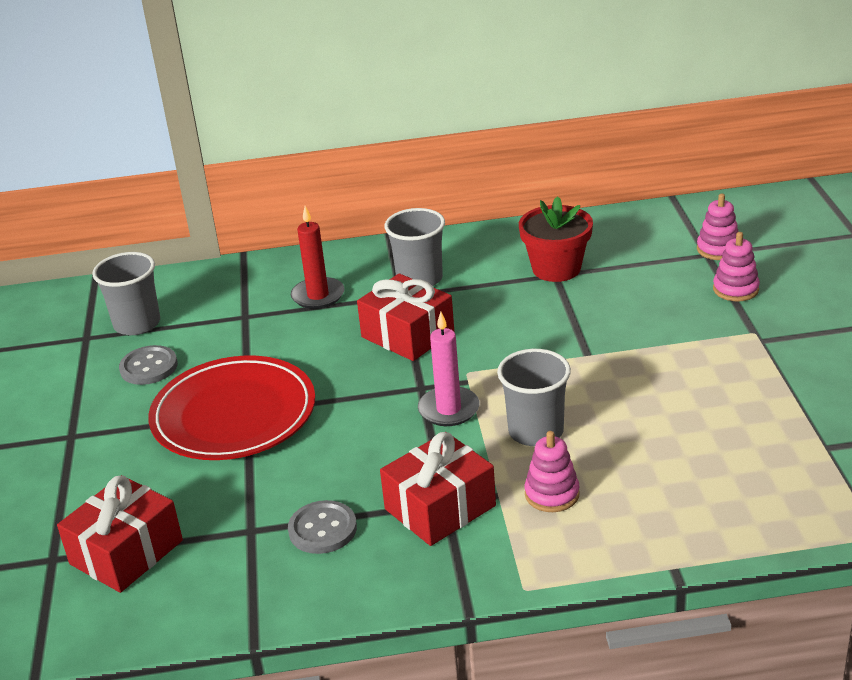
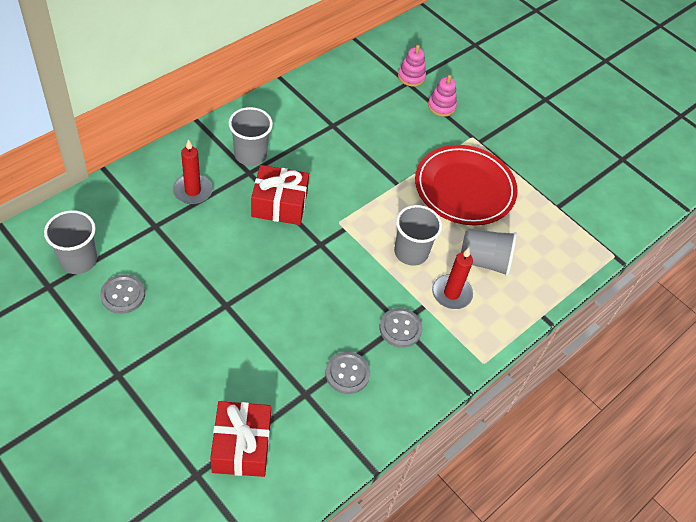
camera: 45 degrees left, 20 degrees up
(234, 415) = (219, 311): red plate -> red plate (464, 188)
(440, 507) = (400, 328): red gift -> grey button
(449, 409) = (350, 255): pink candle -> none
(552, 494) = (451, 293): pink stacking toy -> red candle
(556, 268) = (330, 120): red flower pot -> none
(638, 474) = (484, 261): none -> grey cup

